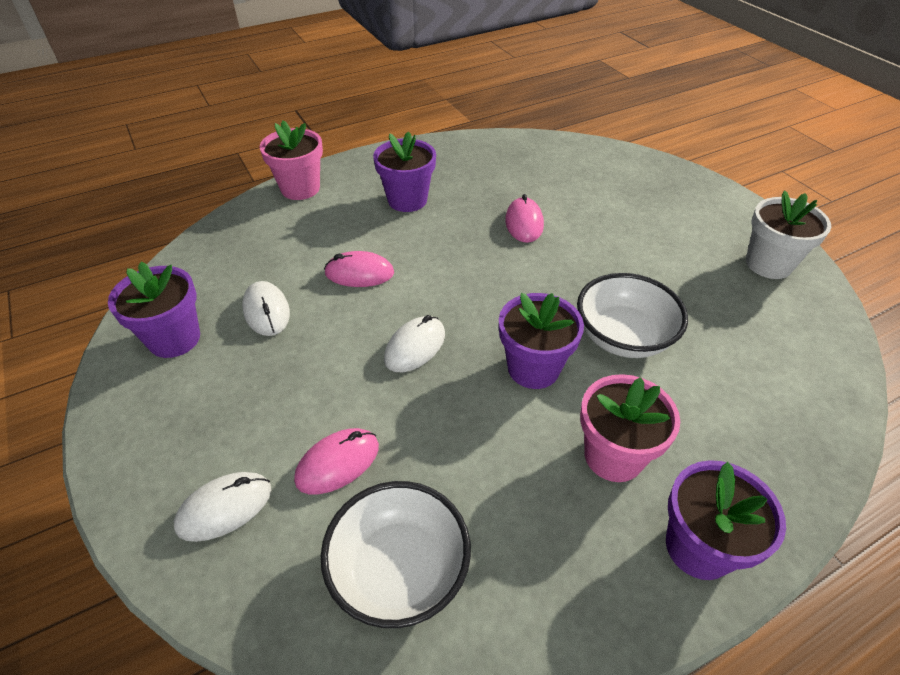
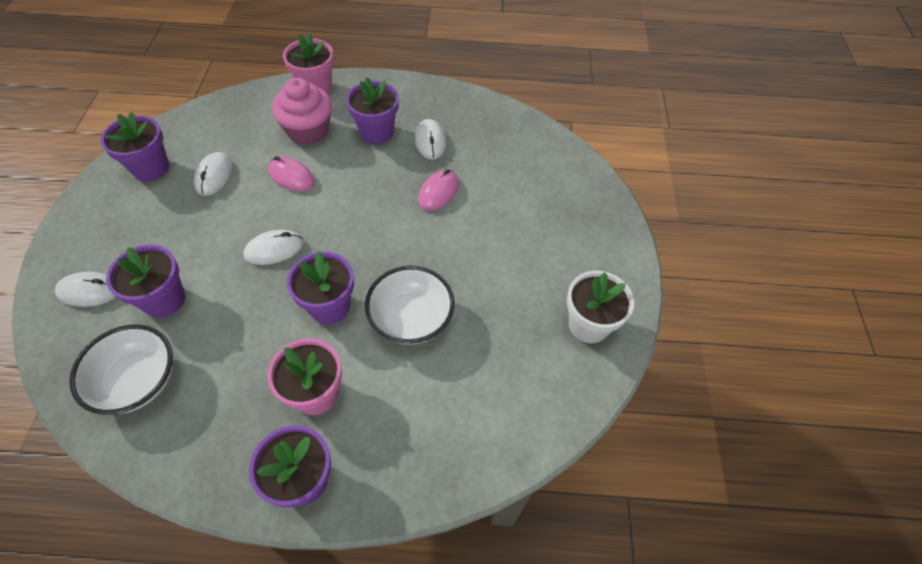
camera: 30 degrees right, 10 degrees up
(332, 226) = (308, 130): none -> pink cupcake
(337, 463) = (164, 300): pink mouse -> purple flower pot
(468, 187) = (430, 141): none -> white mouse

